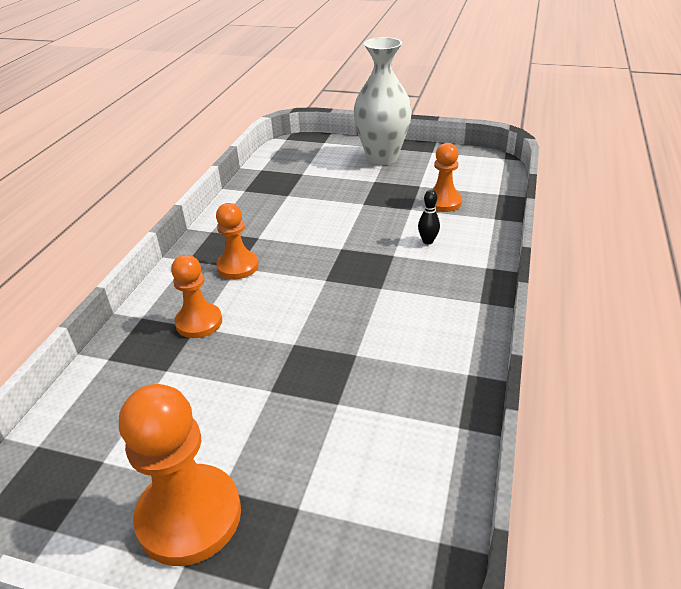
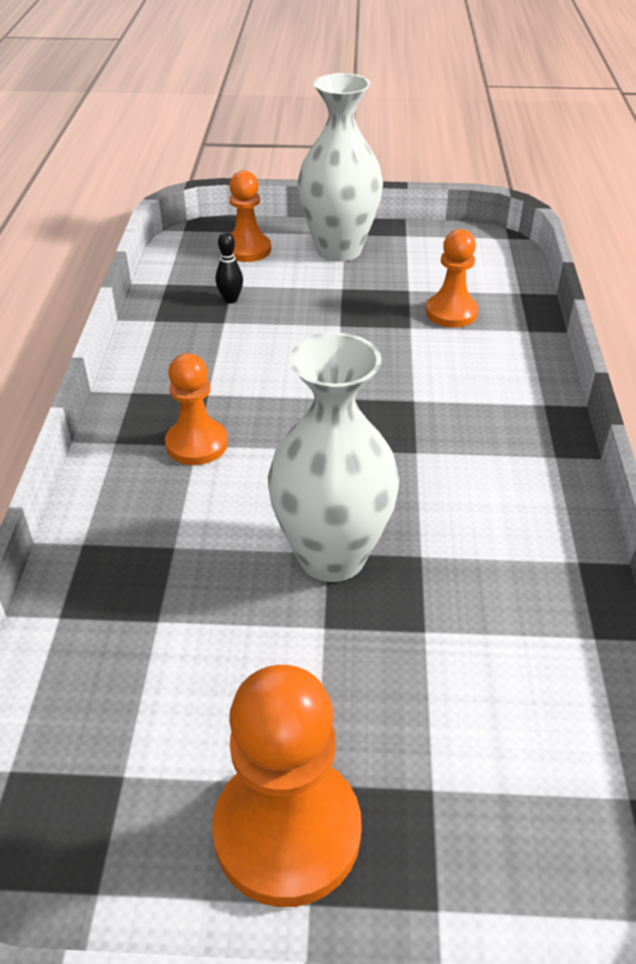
camera: 15 degrees left, 5 degrees up
(199, 322) = (175, 539): orange pawn -> orange pawn (247, 250)
(295, 346) = (332, 556): none -> white vase
(428, 241) = (453, 374): black bowling pin -> black bowling pin (230, 299)

